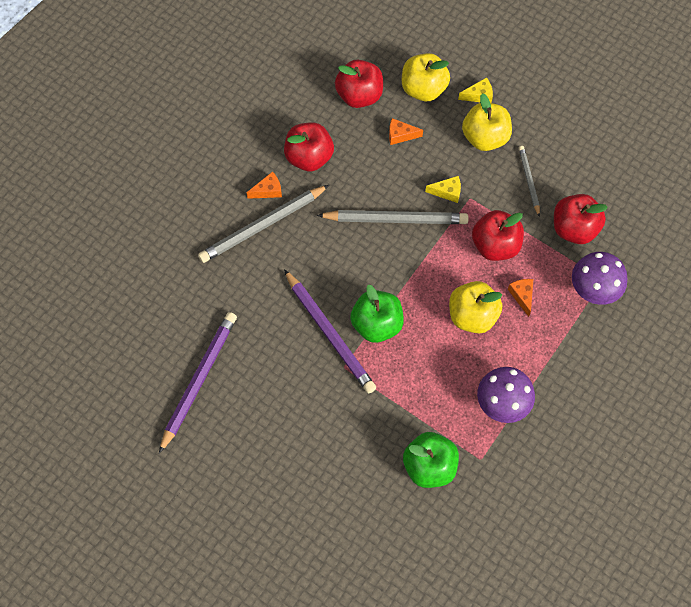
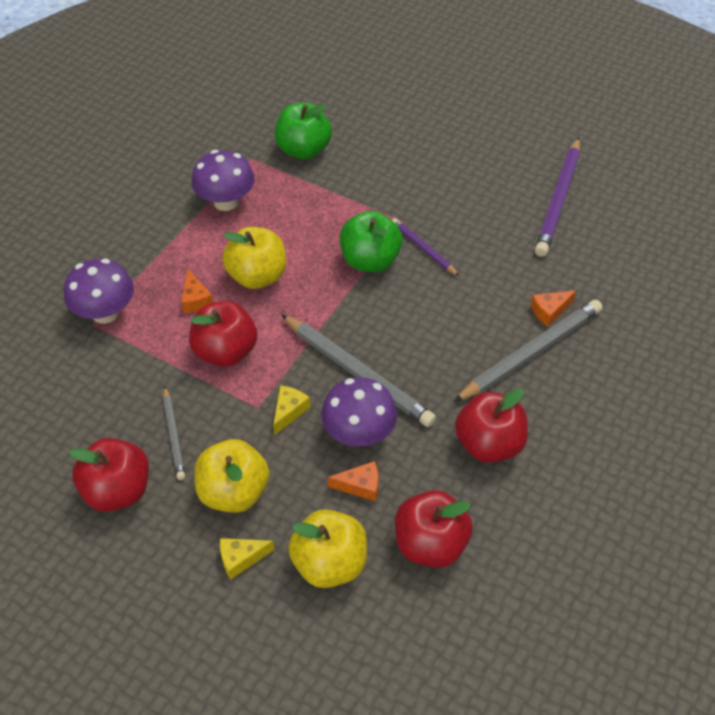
camera: 175 degrees right, 15 degrees down
(268, 190) = (535, 396): orange cheese -> orange cheese (549, 311)
(329, 333) = (423, 248): purple pencil -> purple pencil, size x0.54
(395, 219) = (357, 373): grey pencil -> grey pencil turned 135 degrees counterclockwise
(398, 172) = (359, 433): none -> purple mushroom
(447, 192) = (289, 412): yellow cheese -> yellow cheese turned 120 degrees clockwise
(574, 228) = (119, 378): red apple -> red apple (118, 491)

